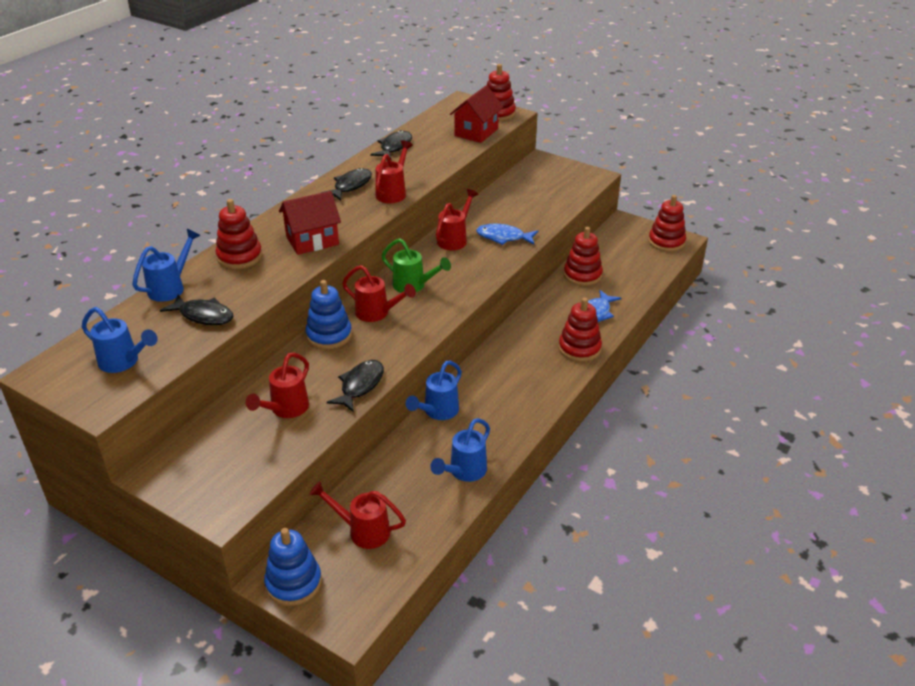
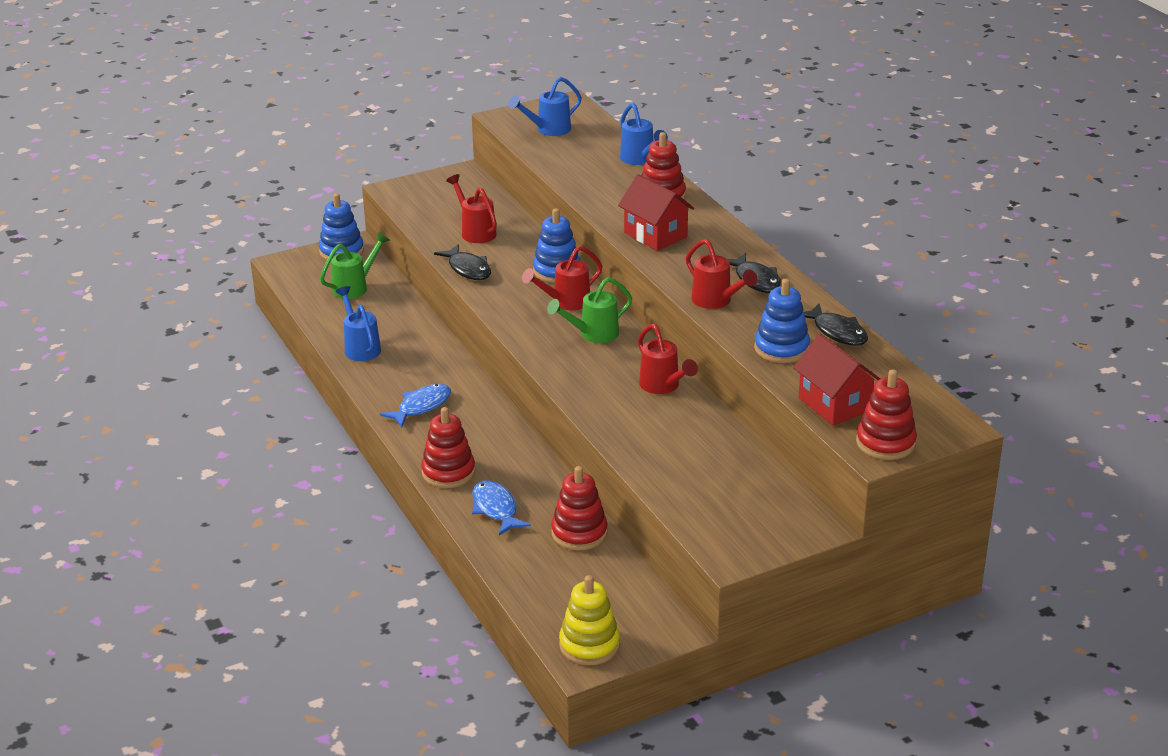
camera: 120 degrees right, 5 degrees down
(203, 315) = (579, 166): black fish -> none
(312, 241) = (655, 235): red house -> red house turned 45 degrees counterclockwise
(362, 531) = (355, 287): red watering can -> green watering can
(431, 159) = (781, 348): none -> blue stacking toy
(437, 412) = (447, 357): blue watering can -> none
(503, 237) = (636, 421): blue fish -> blue fish (421, 406)
(666, 242) = (589, 645): red stacking toy -> yellow stacking toy

